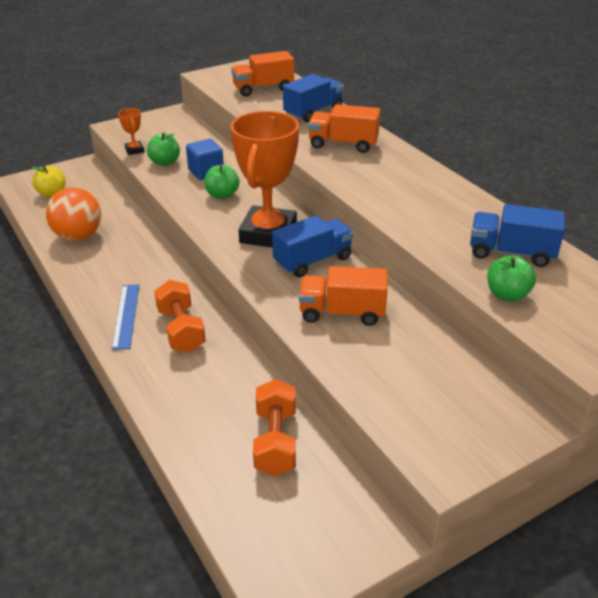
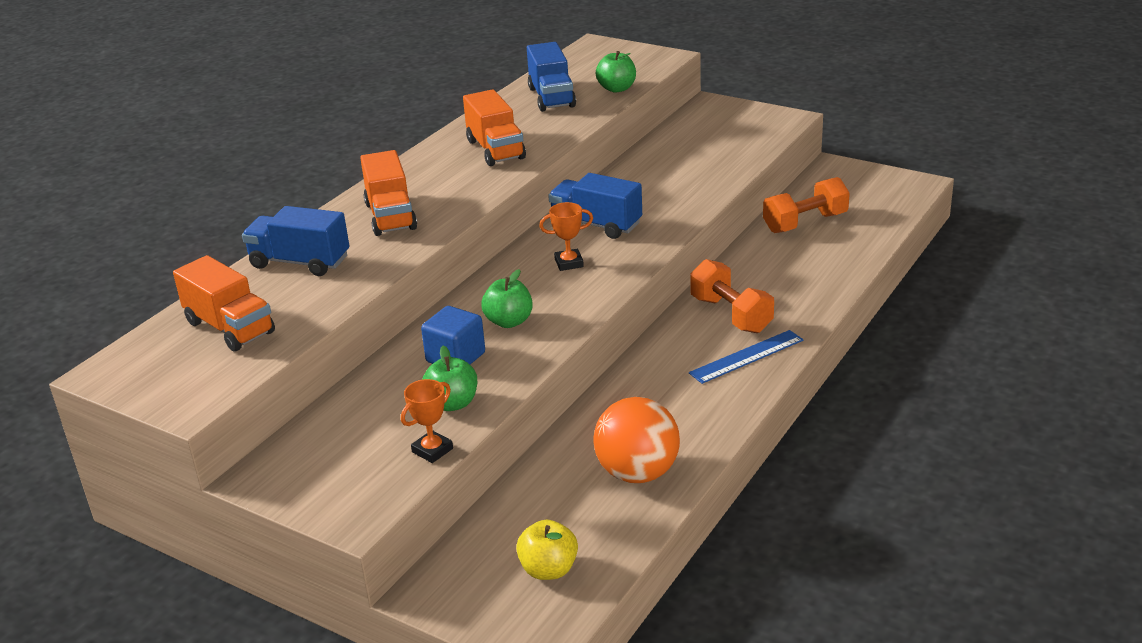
camera: 115 degrees left, 5 degrees down
(181, 330) = (731, 315): orange dumbbell -> orange dumbbell turned 75 degrees counterclockwise
(268, 233) = (569, 263): orange trophy -> orange trophy, size x0.41
(342, 313) = (663, 189): orange truck -> orange truck (495, 149)

